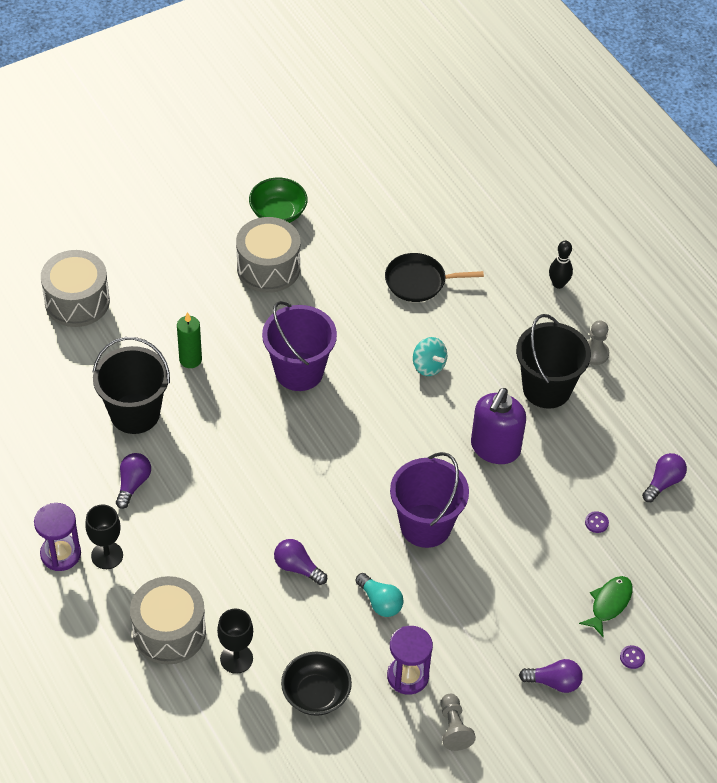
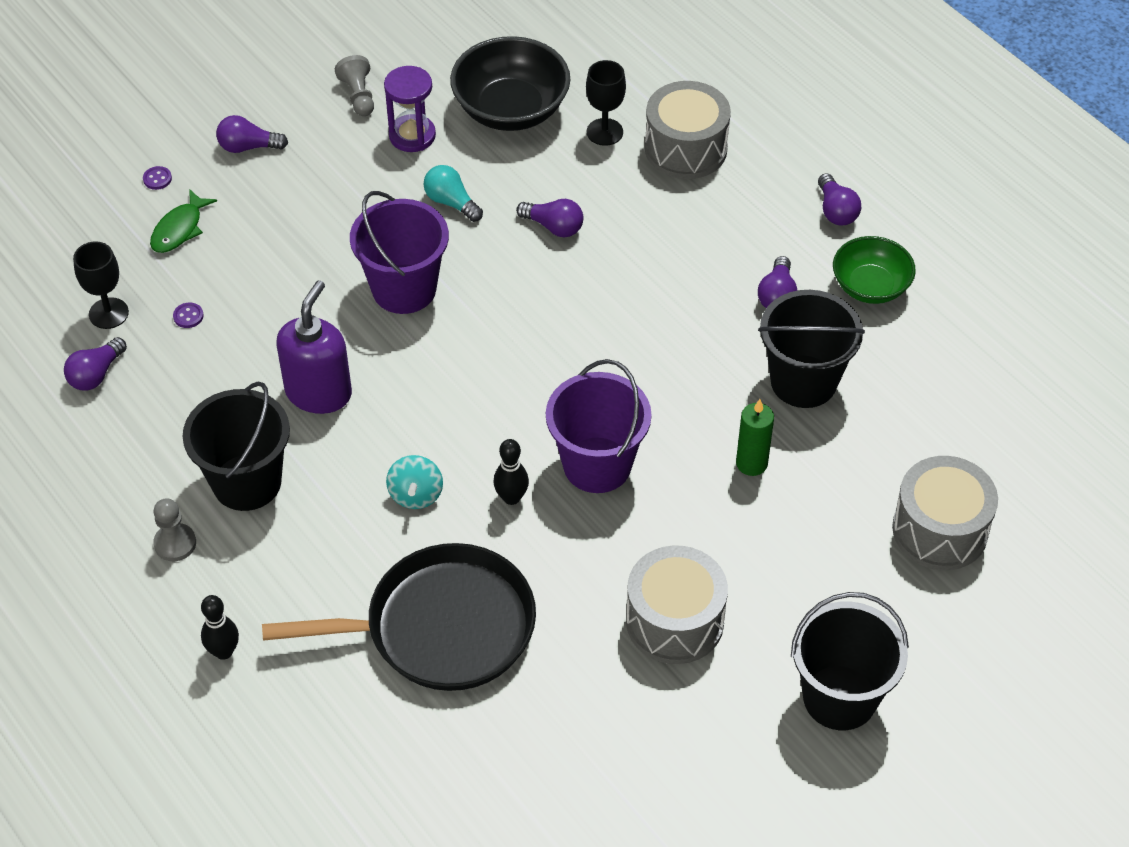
camera: 175 degrees right, 0 degrees up
(60, 554) = (836, 211): purple hourglass -> purple light bulb
(107, 555) = (781, 215): black goblet -> black goblet (108, 313)
(177, 215) = (839, 697): none -> black bucket
(278, 213) = (680, 722): green bowl -> green bowl (870, 286)
(316, 694) = (511, 109): black bowl -> black bowl, size x1.55
(362, 356) = (511, 497): none -> black bowling pin
(419, 281) = (441, 628): black pan -> black pan, size x1.78
(428, 366) = (416, 495): turquoise spinning top -> turquoise spinning top turned 135 degrees counterclockwise

